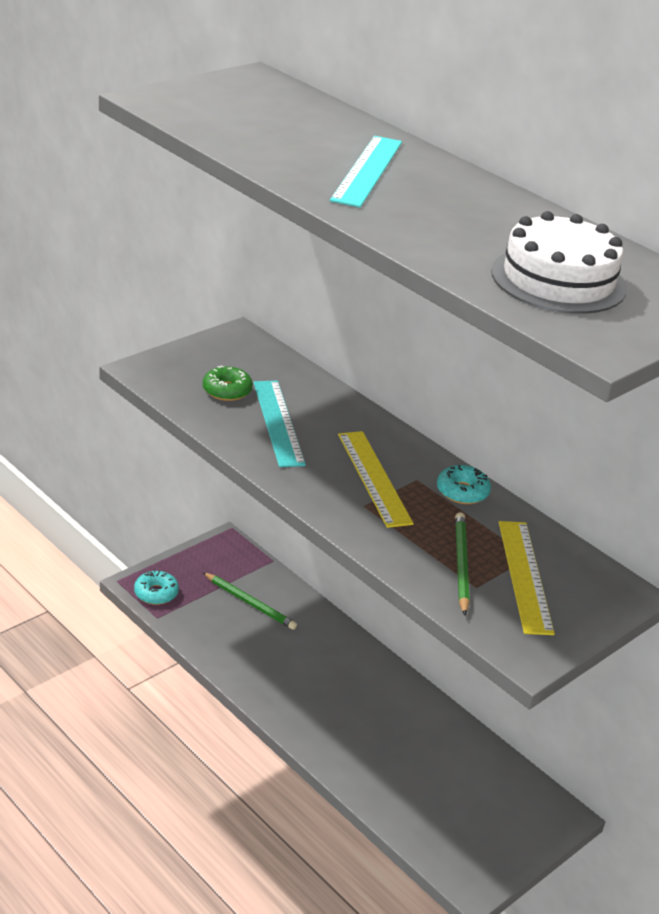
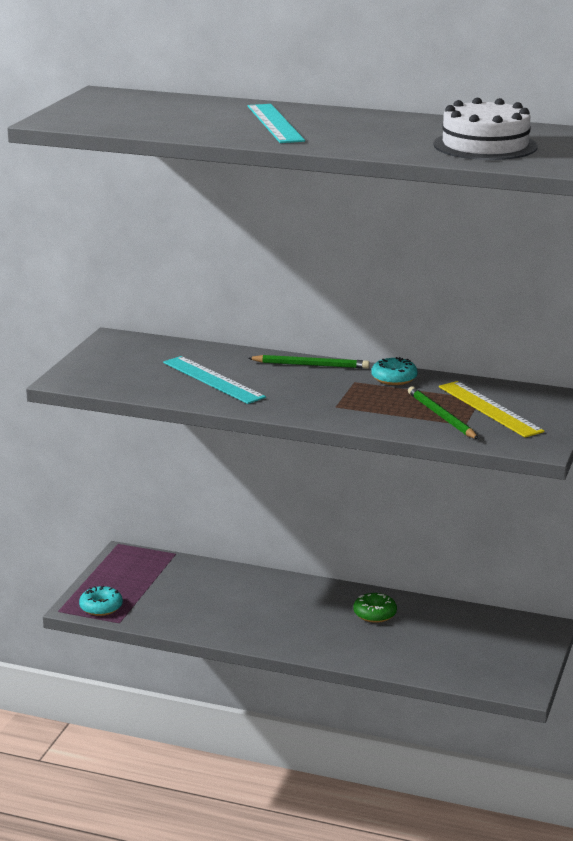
camera: 25 degrees left, 10 degrees down
(227, 390) = (149, 373): green donut -> green donut (375, 614)
(250, 603) = (186, 586): green pencil -> green pencil (311, 365)
(374, 478) = (323, 389): yellow ruler -> none

